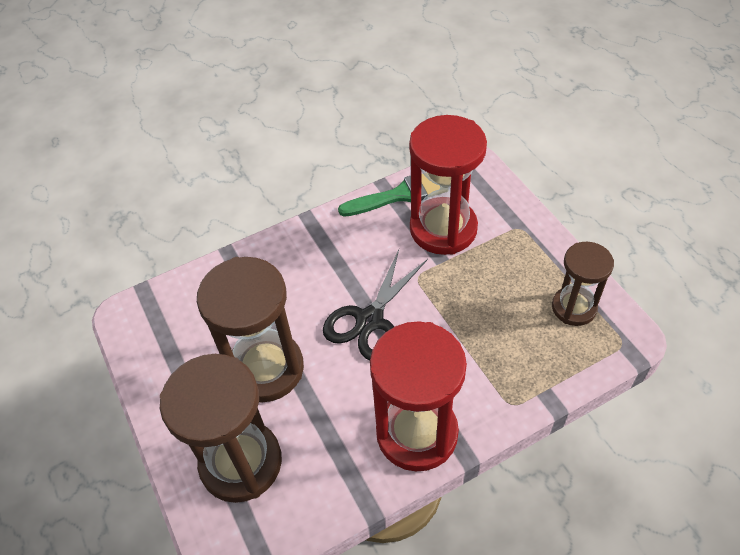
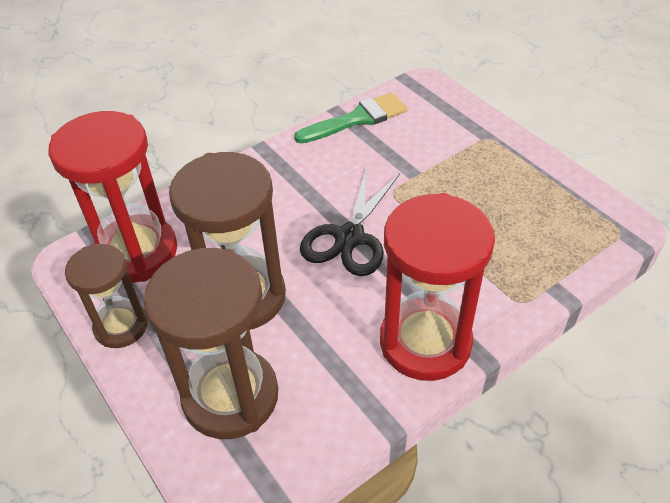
camera: 10 degrees left, 5 degrees down
(443, 229) = (409, 145): red hourglass -> red hourglass (137, 252)
(574, 307) = (562, 204): brown hourglass -> brown hourglass (121, 326)

